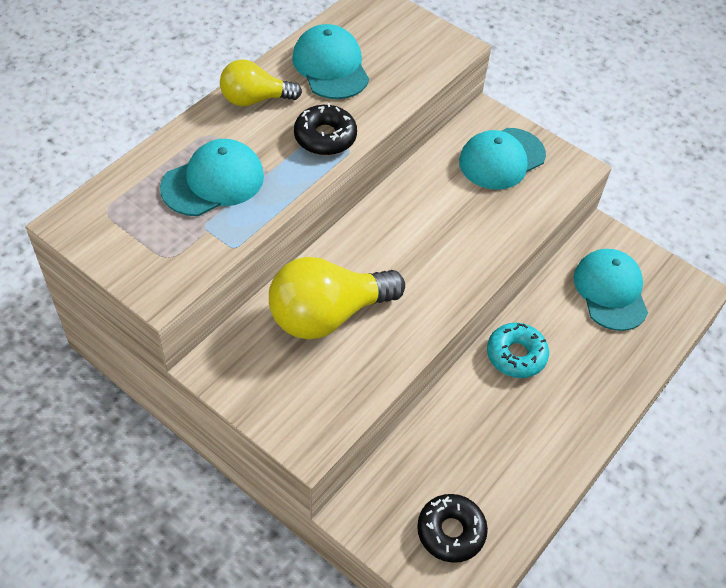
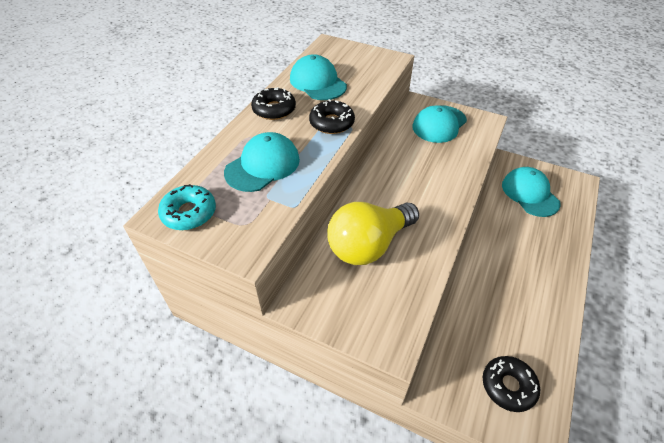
camera: 10 degrees left, 5 degrees down
(255, 99) = (274, 109): yellow light bulb -> black donut
(516, 355) = (492, 247): turquoise donut -> turquoise donut (189, 213)

